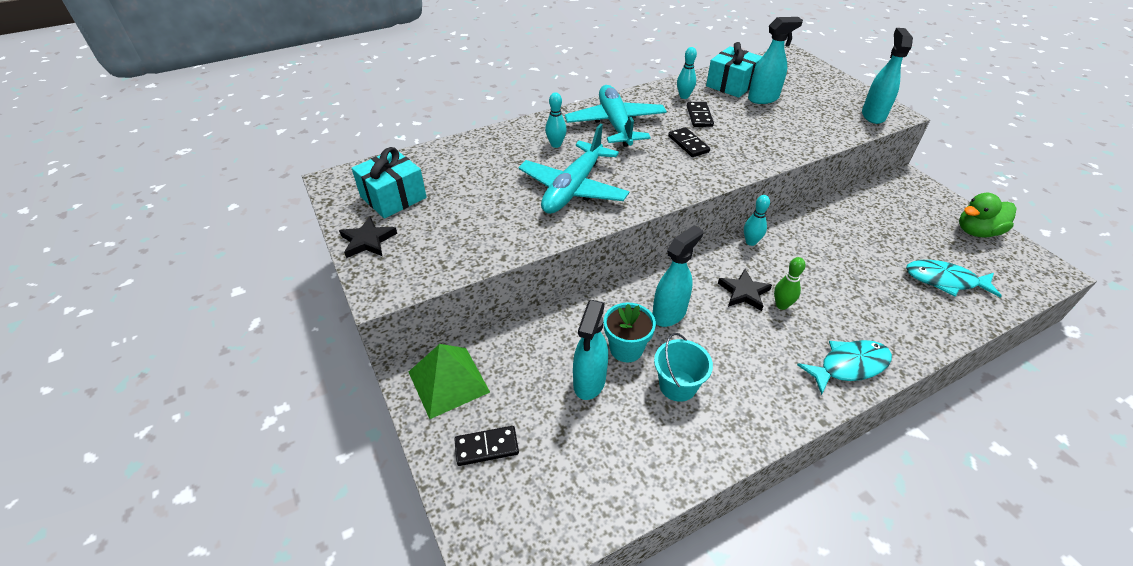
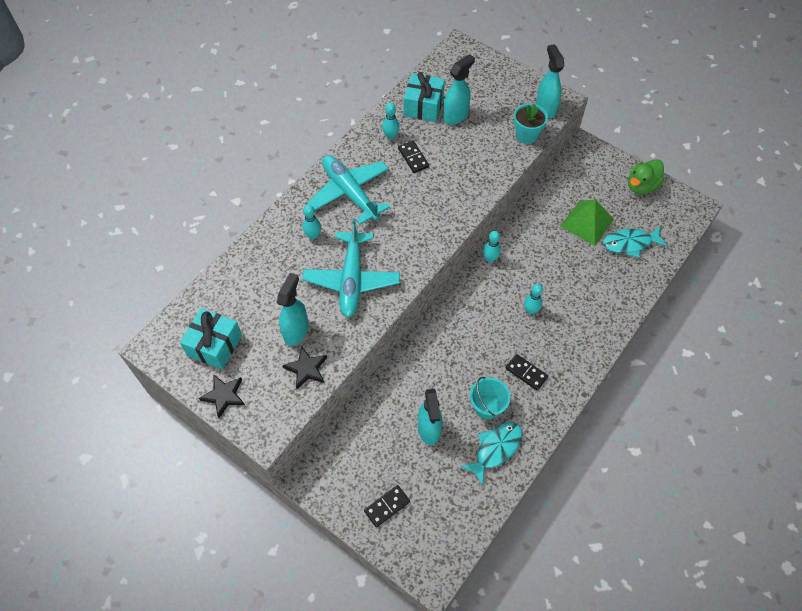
camera: 25 degrees left, 15 degrees up
(448, 381) = (334, 471): green pyramid -> green pyramid (587, 222)
(626, 349) = (441, 392): turquoise flower pot -> turquoise flower pot (526, 135)
(669, 314) = (458, 350): turquoise spray bottle -> turquoise spray bottle (296, 331)
(688, 144) = (418, 195): black domino -> black domino (526, 373)
(744, 292) = (501, 309): black star -> black star (306, 369)
(781, 305) = (530, 310): green bowling pin -> turquoise bowling pin
(849, 366) = (588, 344): turquoise fish -> turquoise fish (495, 449)

